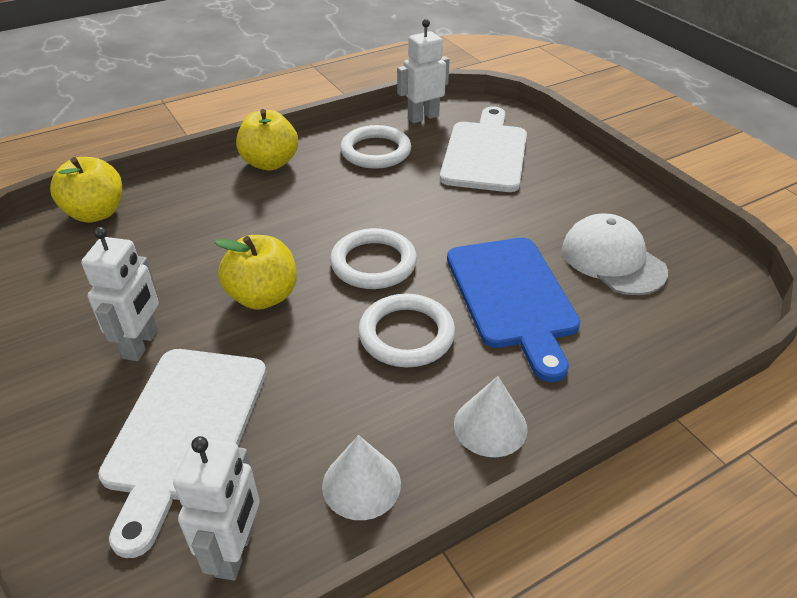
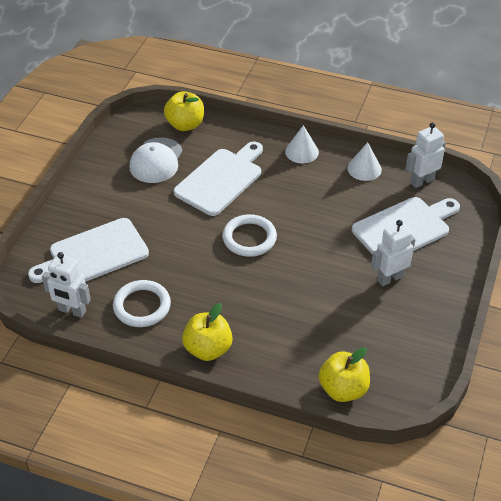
camera: 130 degrees left, 5 degrees up
(263, 296) = (316, 261): yellow apple -> yellow apple (185, 125)
(406, 334) = (283, 199): white ring -> none
(513, 297) = (221, 179): blue cutting board -> white cutting board

